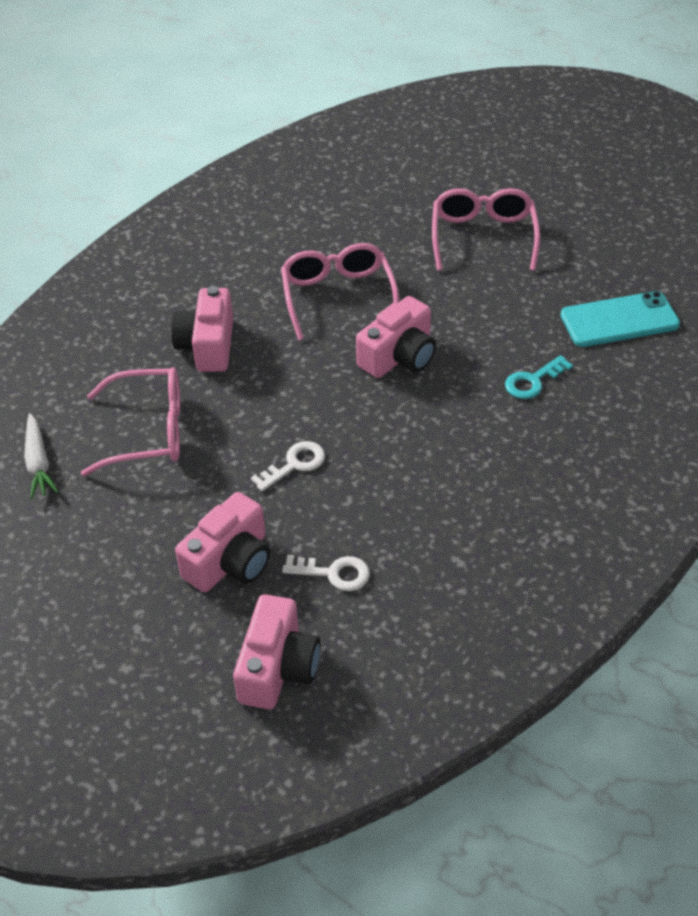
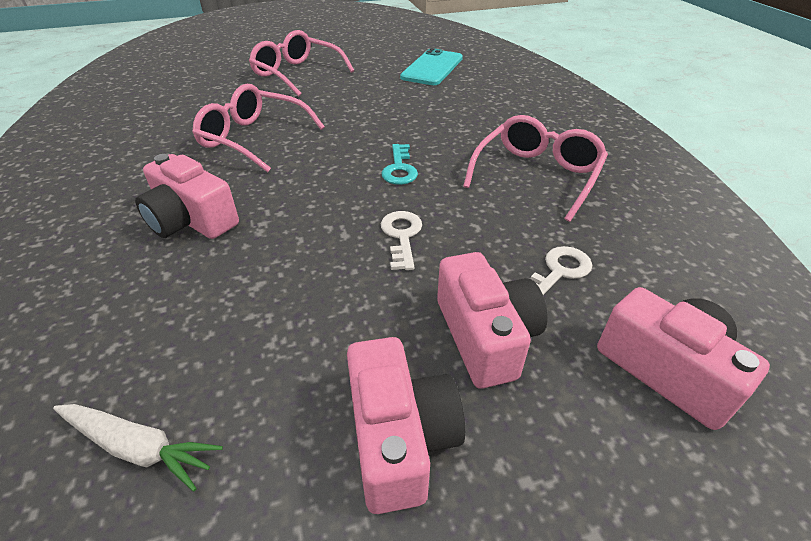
camera: 55 degrees left, 5 degrees down
(149, 431) = (236, 312): pink glasses -> pink glasses (537, 175)
(399, 356) = (353, 140): pink camera -> pink camera (399, 437)
(533, 381) = (446, 108): turquoise key -> turquoise key (399, 169)

